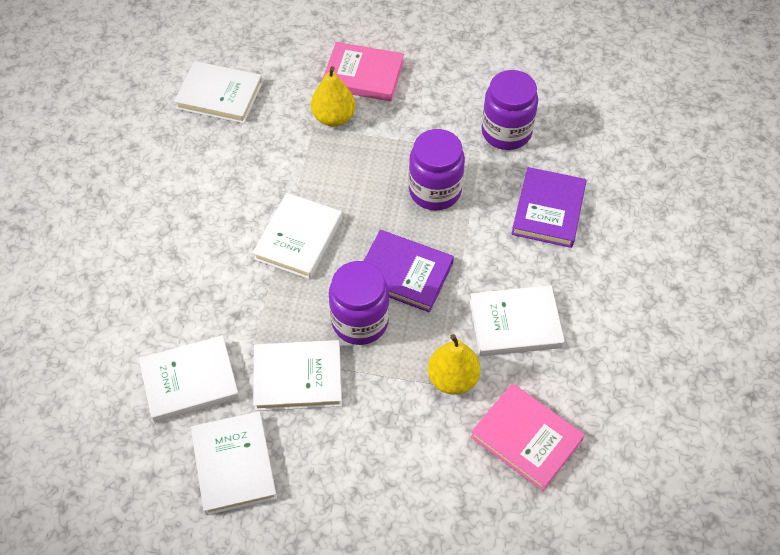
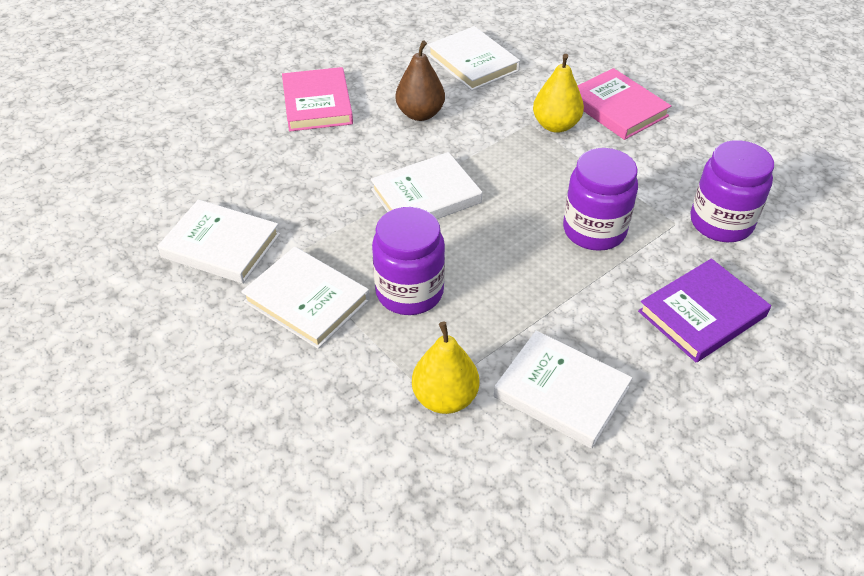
camera: 40 degrees right, 10 degrees down
(225, 169) = (420, 114): none -> brown pear
(234, 465) = (181, 331): white book -> none
(404, 273) = (492, 279): purple book -> none
(526, 438) = (463, 507): pink book -> pink book (317, 103)

